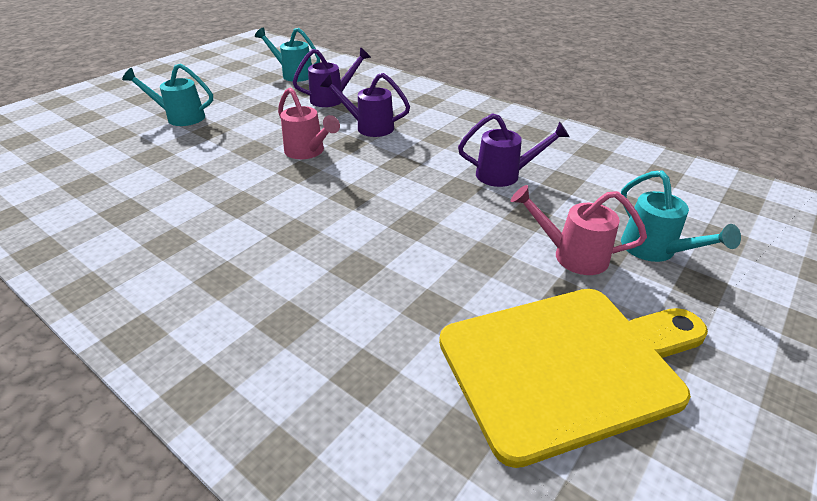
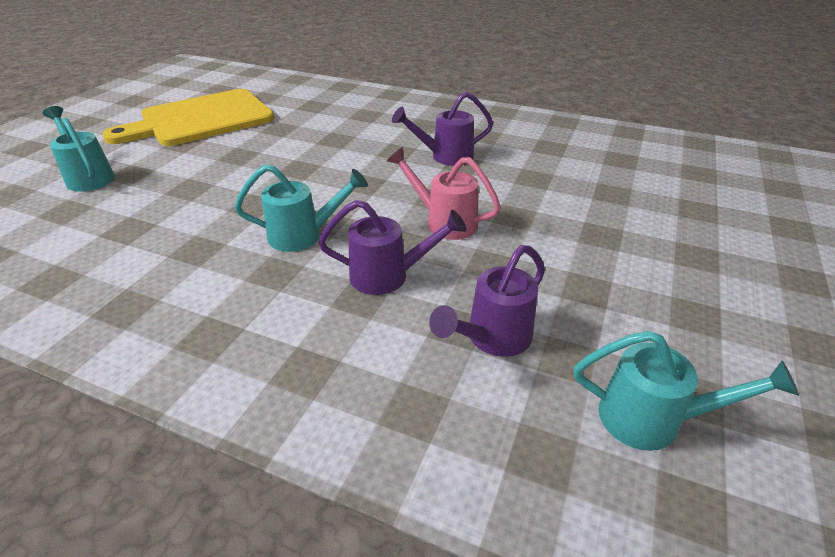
camera: 165 degrees right, 0 degrees up
(180, 117) = (674, 249): turquoise watering can -> turquoise watering can (303, 235)
(505, 175) = (197, 227): purple watering can -> purple watering can (445, 156)
(572, 255) = (165, 165): pink watering can -> none

